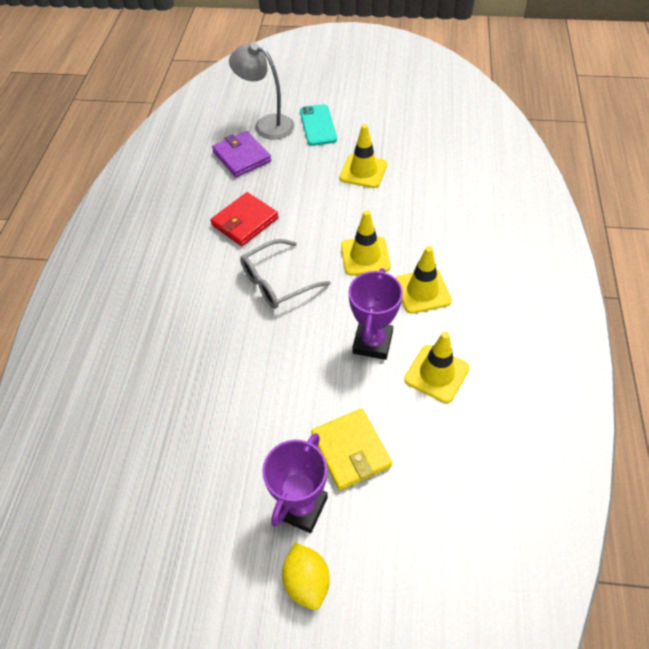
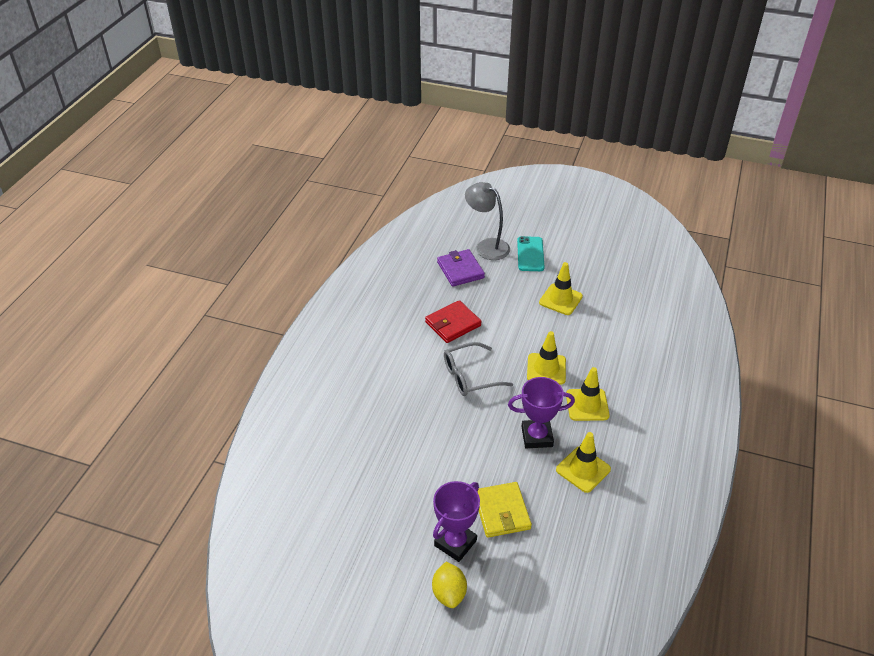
camera: 10 degrees right, 10 degrees down
(372, 342) = (537, 436): purple trophy -> purple trophy turned 60 degrees clockwise

